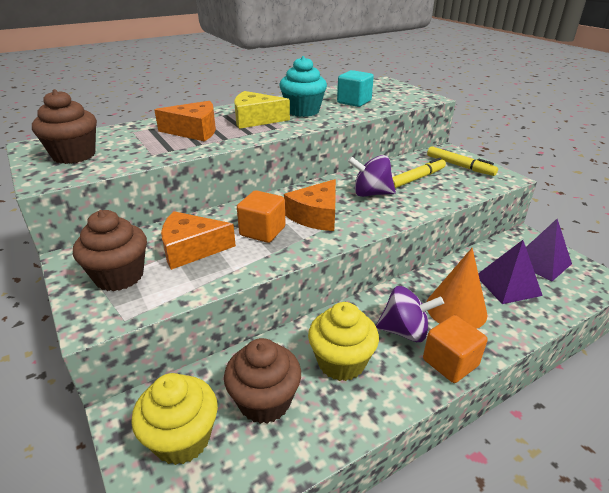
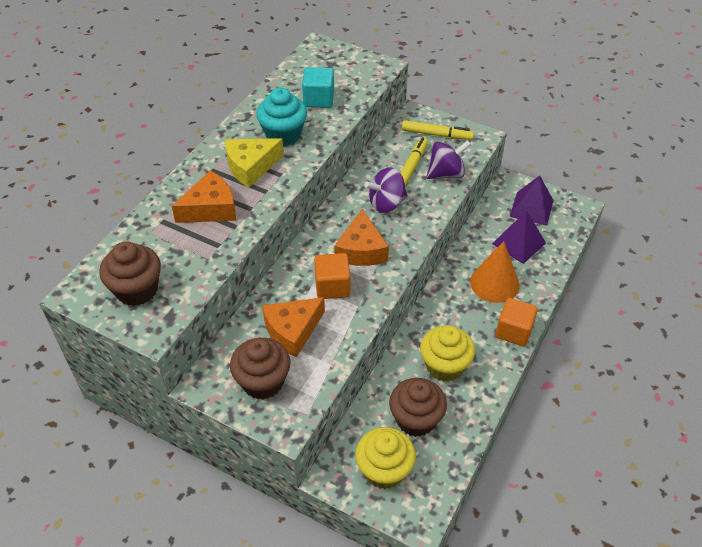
camera: 30 degrees left, 15 degrees up
(405, 331) = (471, 320): purple spinning top -> purple spinning top (446, 173)

